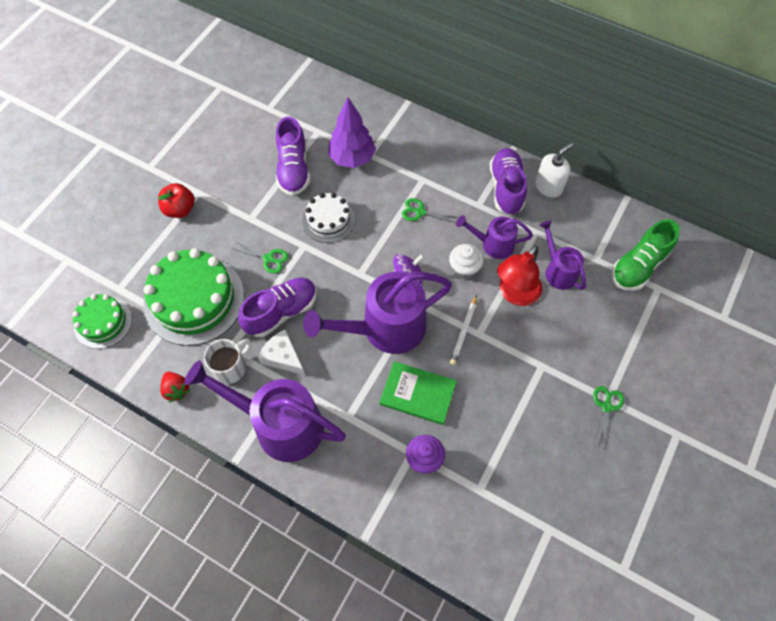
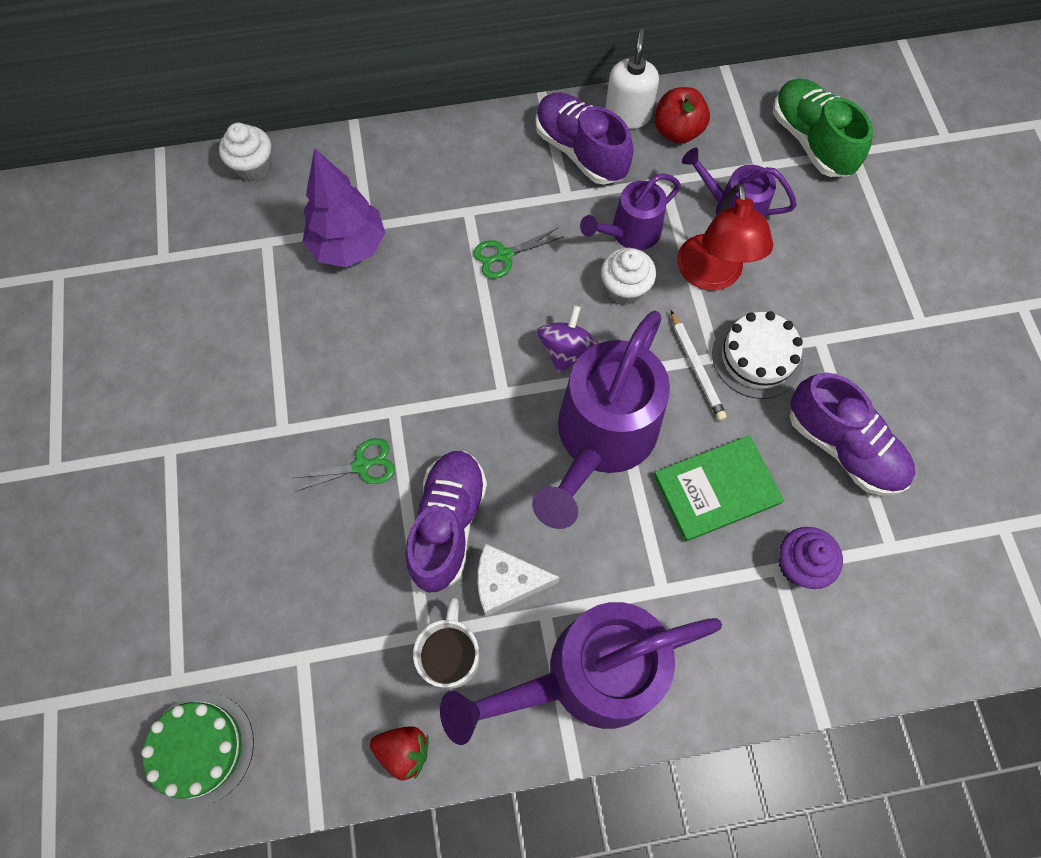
camera: 40 degrees left, 5 degrees up
(180, 209) = (164, 494): red apple -> red apple (677, 132)
(194, 299) = (308, 605): green cake -> none
(293, 169) = (281, 318): purple shoe -> purple shoe (843, 447)
(328, 220) = (394, 352): white cake -> white cake (757, 357)
(343, 94) = (254, 167): none -> white cupcake
(606, 407) = (928, 333): green scissors -> none
(638, 266) = (811, 141): green shoe -> green shoe turned 150 degrees clockwise

